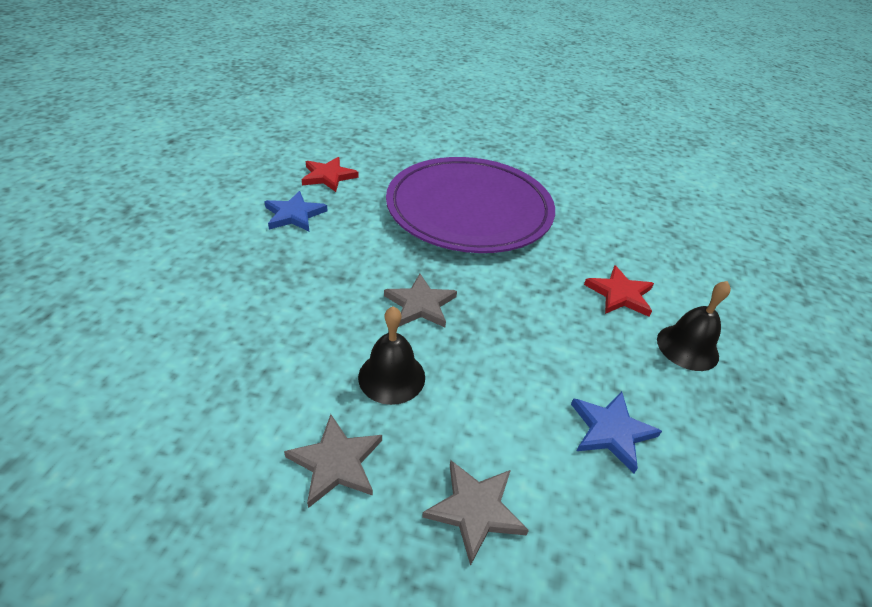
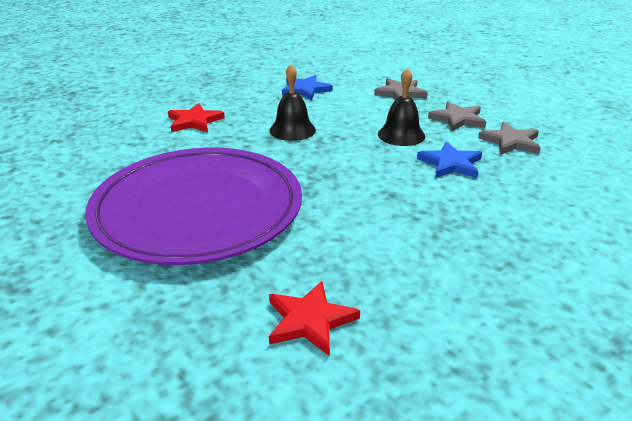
camera: 140 degrees left, 10 degrees down
(294, 215) = (398, 273): blue star -> blue star (450, 164)
(420, 304) = (343, 158): grey star -> grey star (510, 142)
(687, 347) = (208, 95): black bell -> black bell (292, 130)

